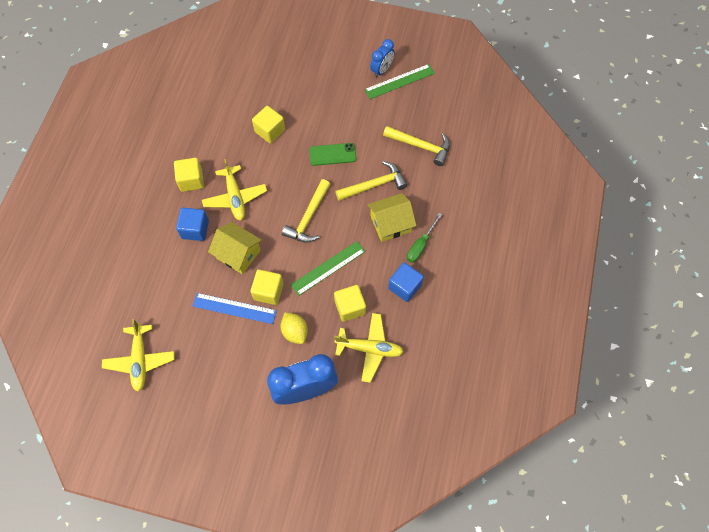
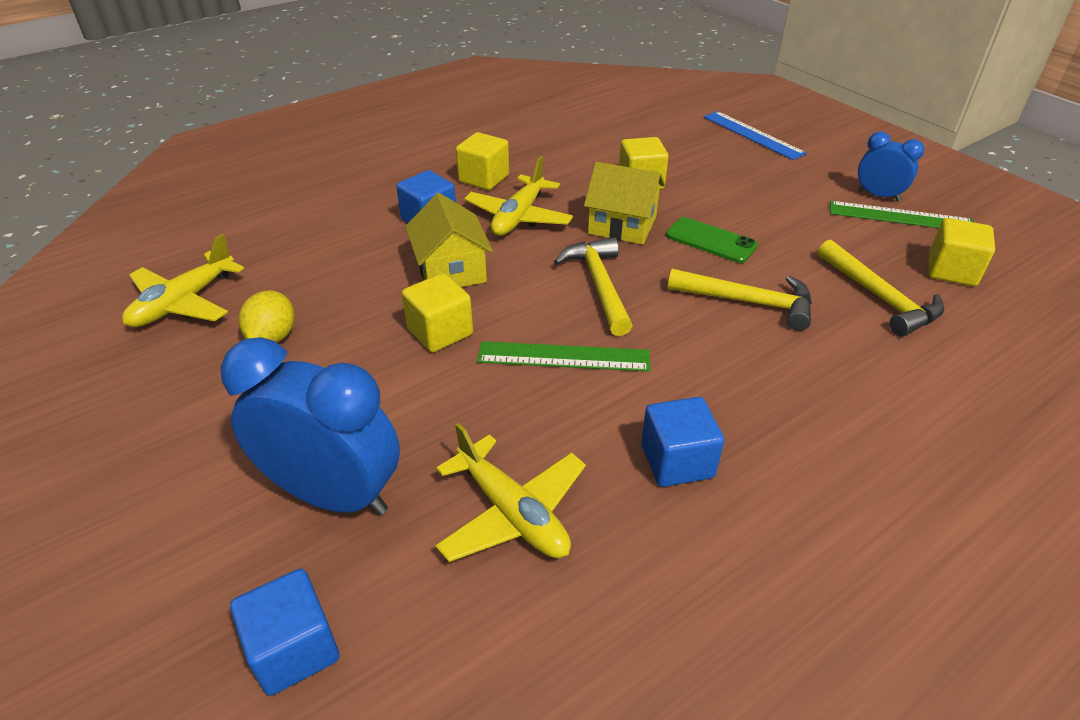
camera: 40 degrees right, 25 degrees down
(234, 308) = (370, 322): blue ruler -> blue ruler (753, 135)
(295, 332) = (417, 403): yellow lemon -> yellow lemon (273, 337)
(308, 217) = (599, 285): yellow hammer -> yellow hammer turned 105 degrees clockwise
(349, 443) = (294, 649): none -> blue cube
(350, 307) = (543, 428): yellow cube -> yellow cube (951, 271)
(381, 70) = (878, 195): blue clock -> blue clock turned 135 degrees counterclockwise
(390, 224) = (733, 361): yellow house -> yellow house (622, 225)
(420, 245) = (766, 420): green screwdriver -> none

